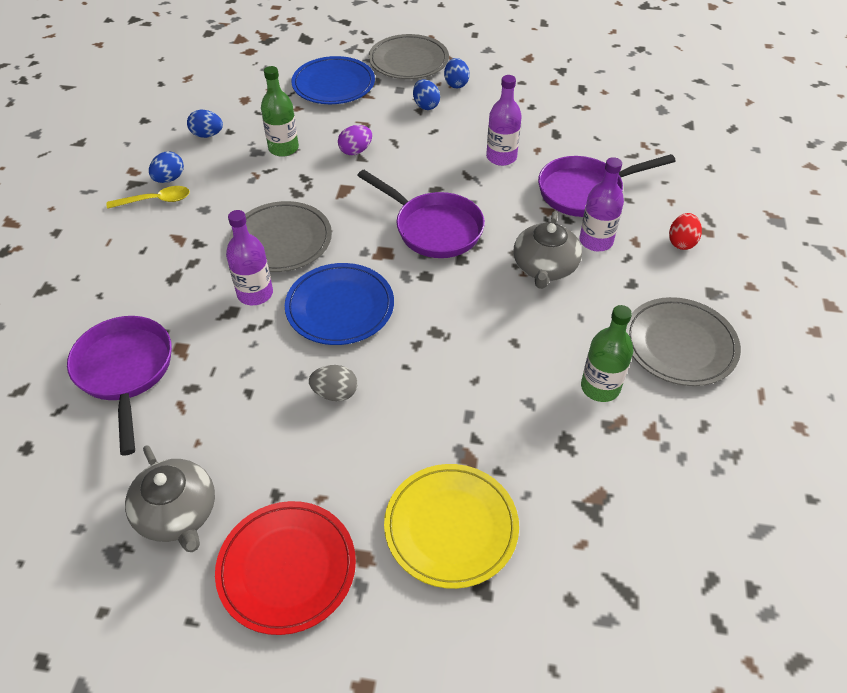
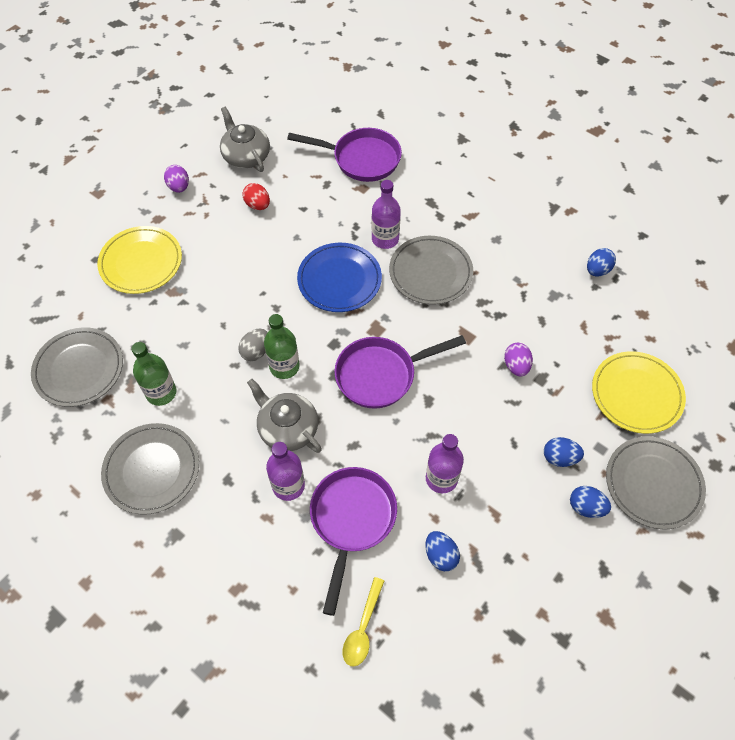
camera: 120 degrees right, 10 degrees up
(155, 201) = (524, 214): yellow spoon -> yellow spoon (363, 628)
(169, 179) = (547, 229): blue egg -> blue egg (440, 555)
(177, 513) = (246, 156): grey teapot -> grey teapot turned 60 degrees clockwise
(283, 148) = (549, 315): green bottle -> green bottle (284, 366)
(287, 568) = (179, 187): red plate -> purple egg
(333, 84) = (636, 394): blue plate -> yellow plate
(335, 393) = (270, 248): grey egg -> grey egg (256, 351)
(646, 489) = (79, 369): none -> grey plate
(681, 242) = (240, 555): red egg -> red egg (258, 205)

